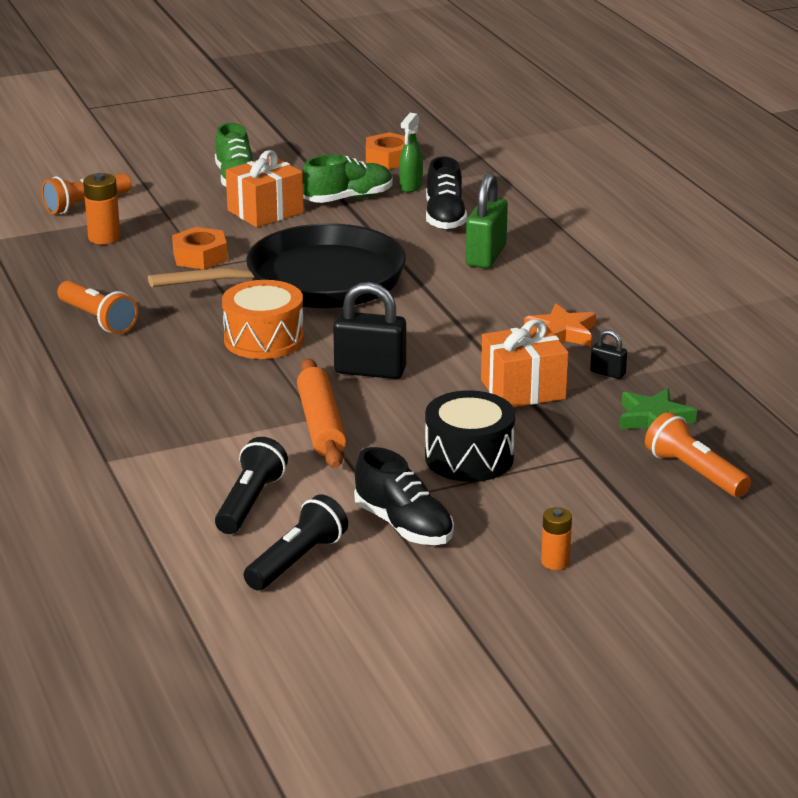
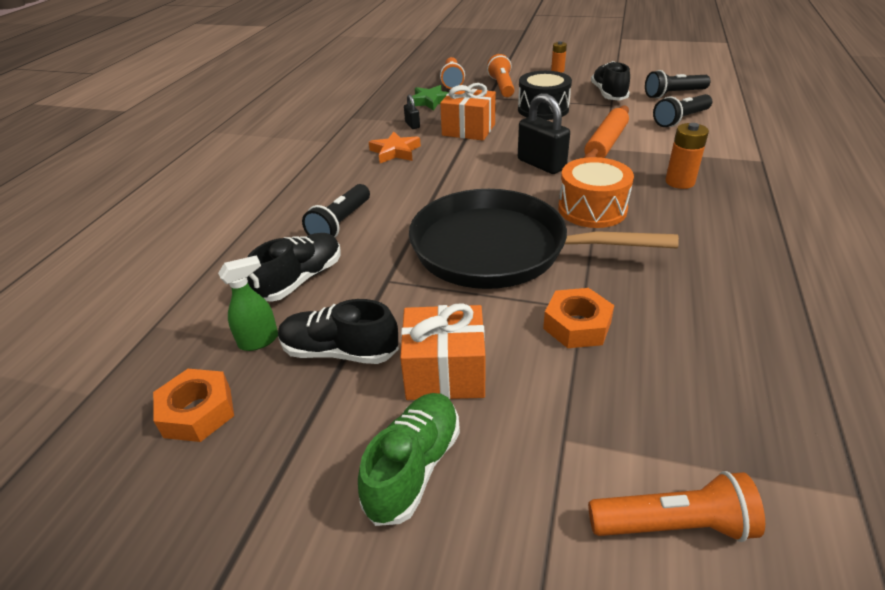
camera: 140 degrees left, 10 degrees up
(97, 319) = (730, 279): orange flashlight -> orange flashlight (502, 86)
(104, 238) = (675, 415): orange battery -> orange battery (679, 182)
(348, 199) = (340, 352): green shoe -> black shoe
(486, 256) = (340, 223): green padlock -> black flashlight

